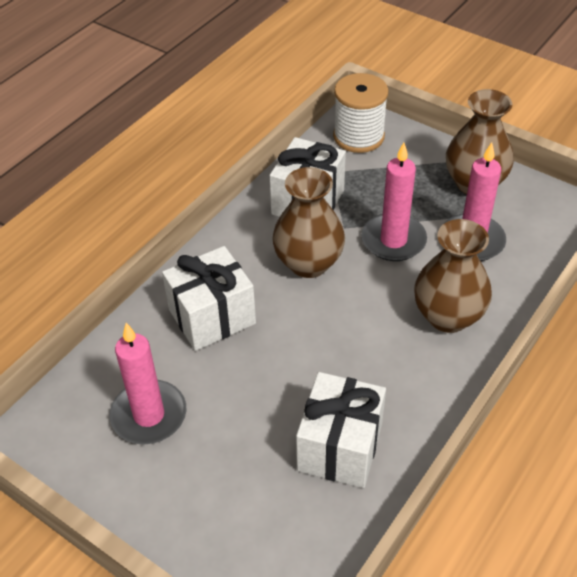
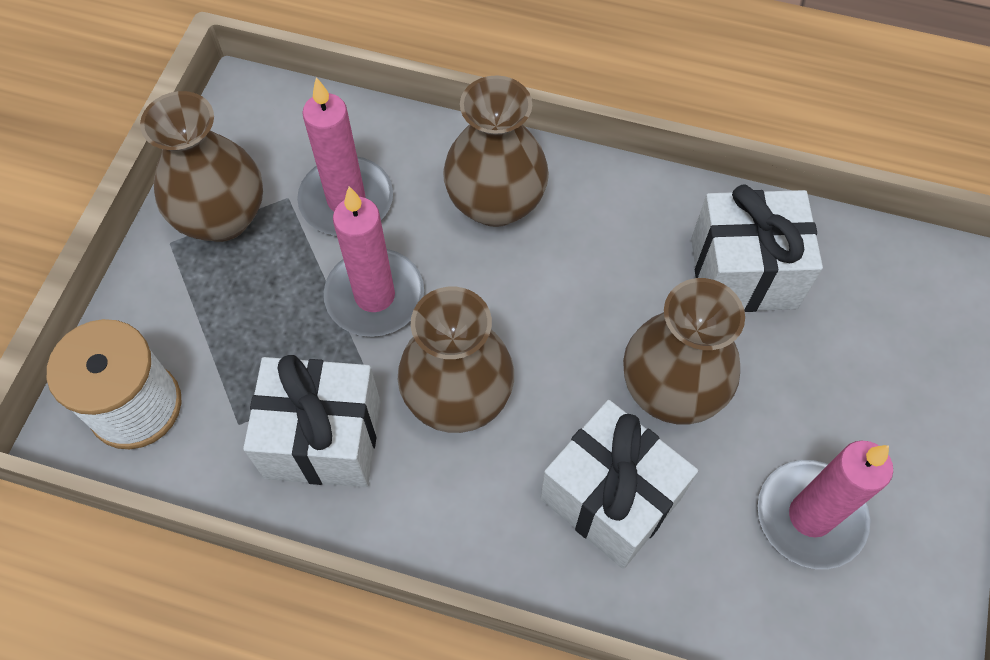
camera: 110 degrees left, 15 degrees up
(267, 370) = (671, 389): none -> brown vase

